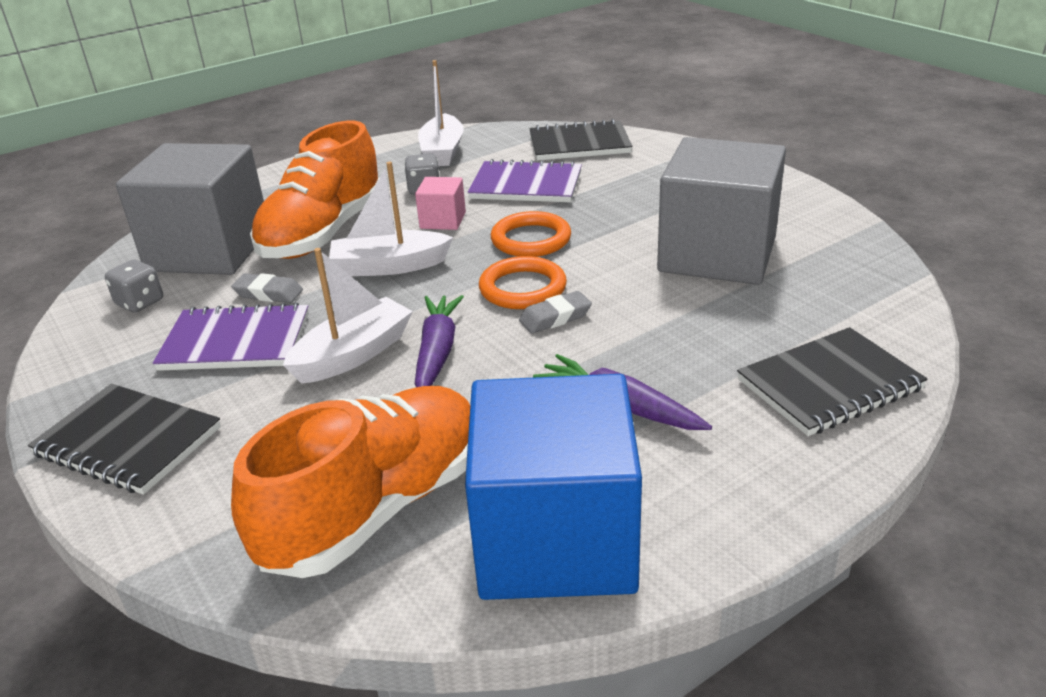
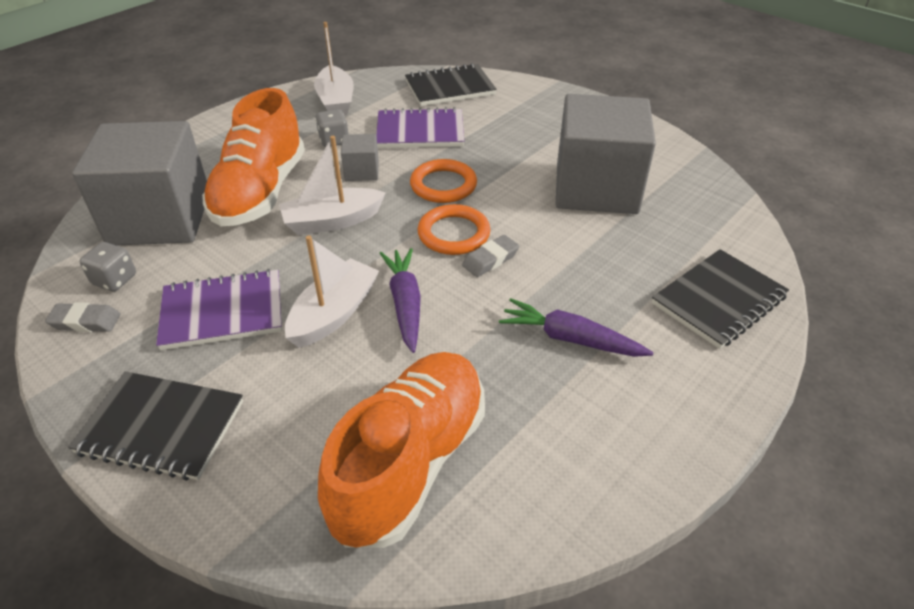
camera: 15 degrees left, 10 degrees up
(268, 293) = (233, 259): grey eraser -> grey eraser (85, 321)
(443, 220) = (362, 171): pink cube -> grey cube
(555, 539) = (565, 469): blue cube -> none

